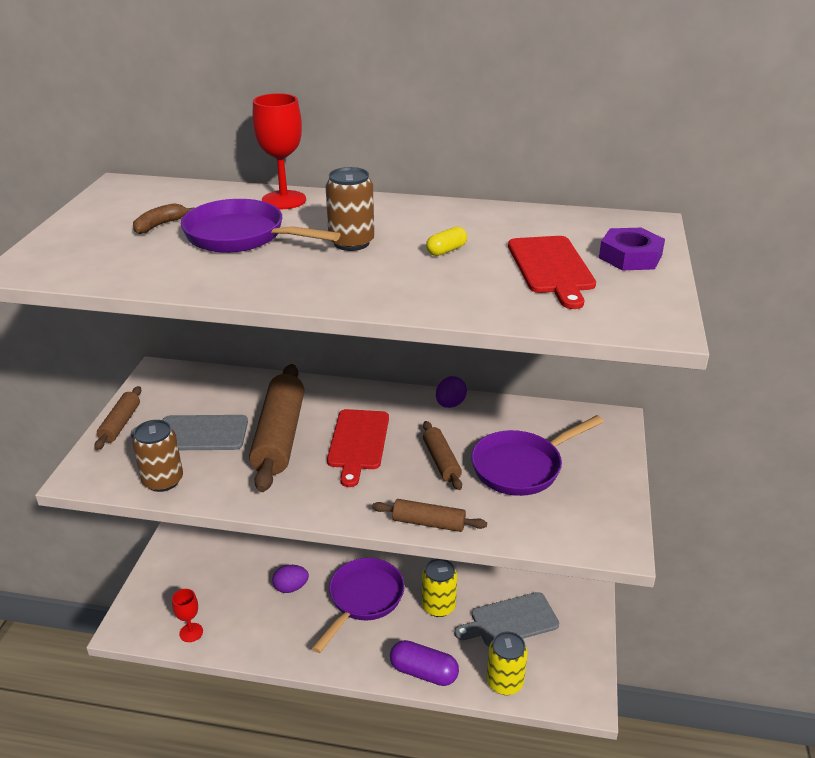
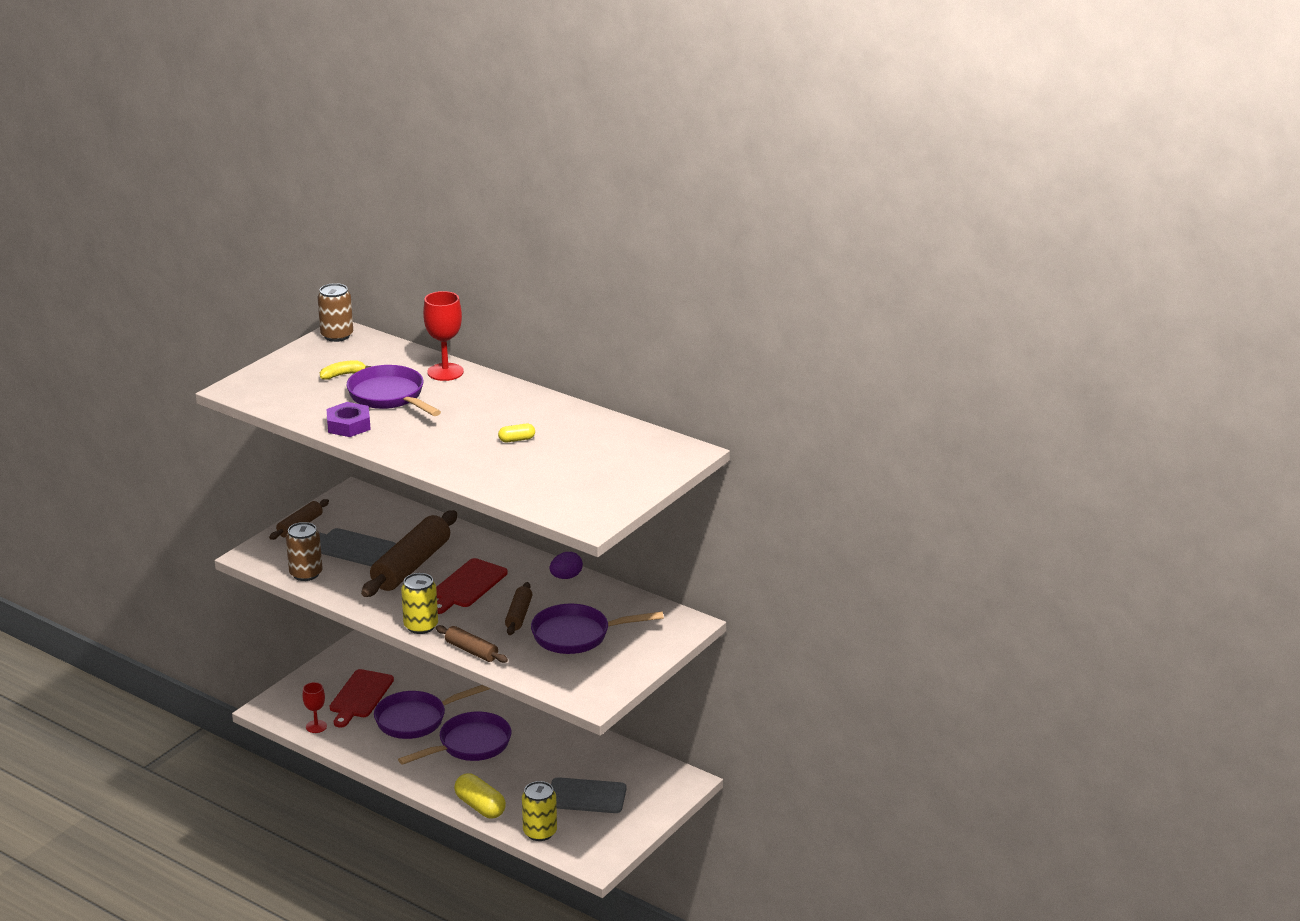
camera: 25 degrees right, 5 degrees down
(160, 225) = (343, 375): brown banana -> yellow banana
(291, 587) = (416, 719): purple egg -> purple pan
(351, 242) = (458, 419): brown can -> brown can (337, 335)
(423, 672) = (480, 806): purple capsule -> yellow capsule
(438, 606) = (529, 768): yellow can -> yellow can (421, 626)
(551, 268) = (572, 469): red cutting board -> red cutting board (360, 696)
(630, 257) = (638, 474): purple nut -> purple nut (348, 425)

